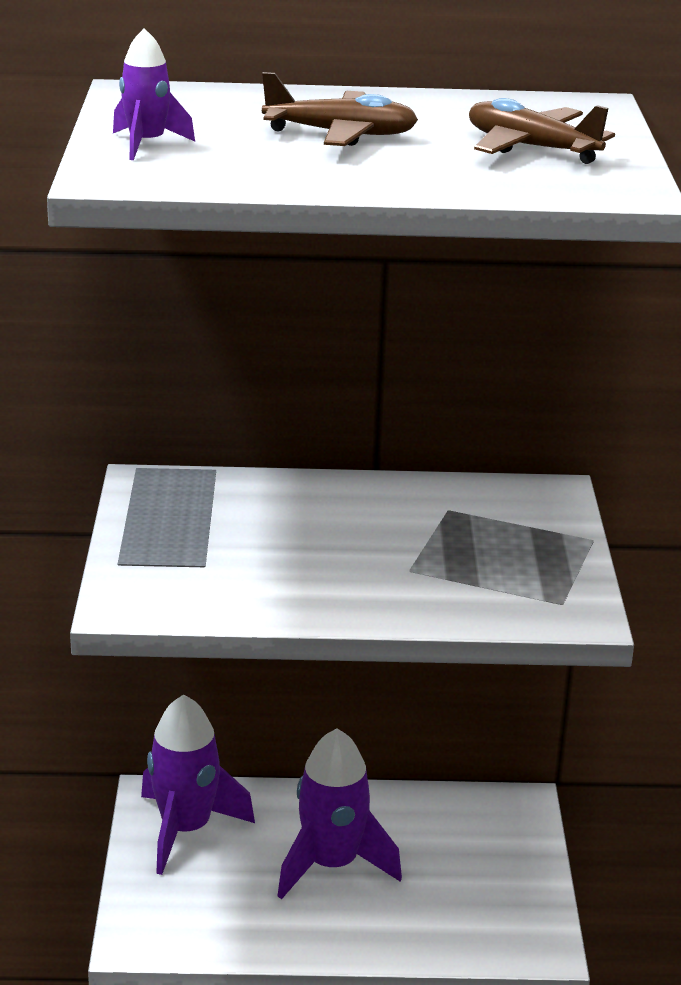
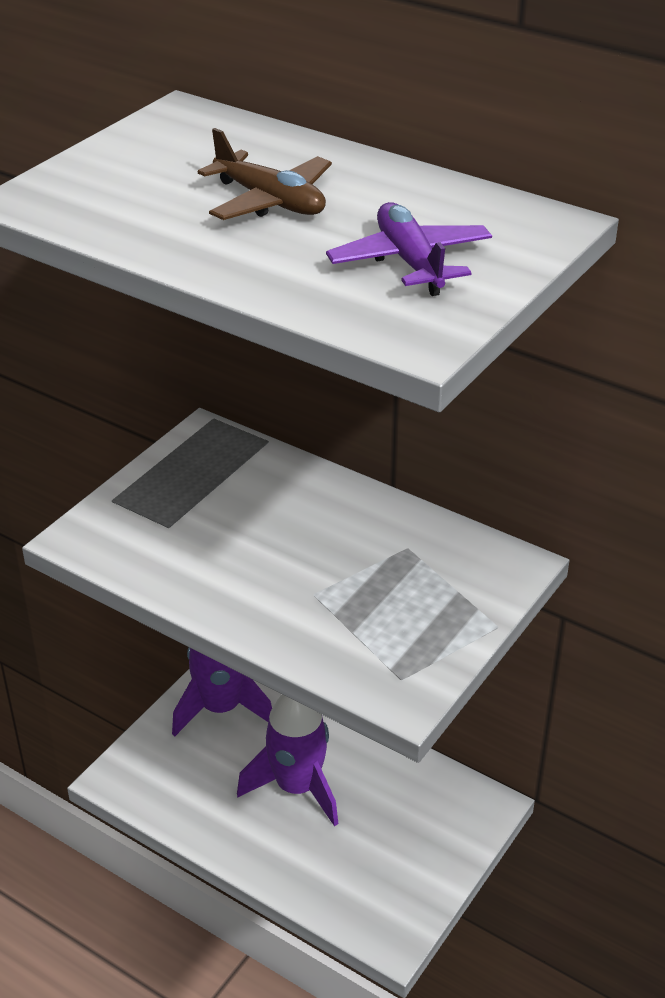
camera: 35 degrees right, 10 degrees up
(146, 144) = (104, 172): purple rocket -> none
(531, 148) = (410, 262): brown plane -> purple plane

